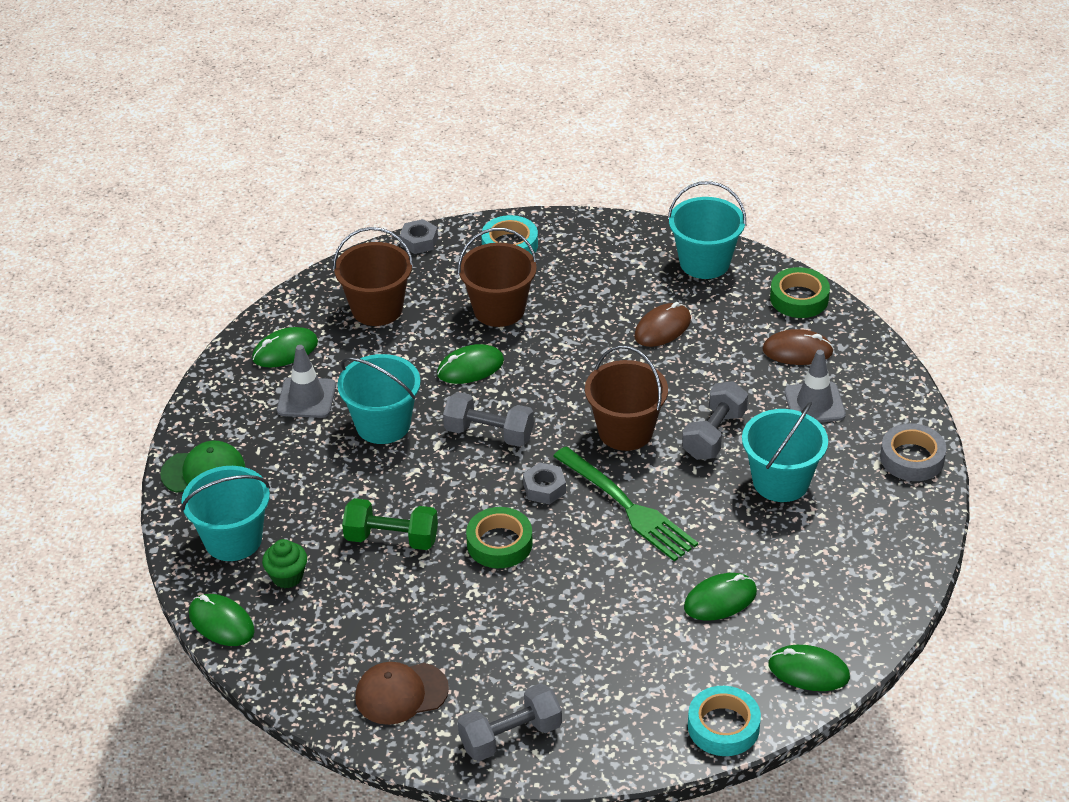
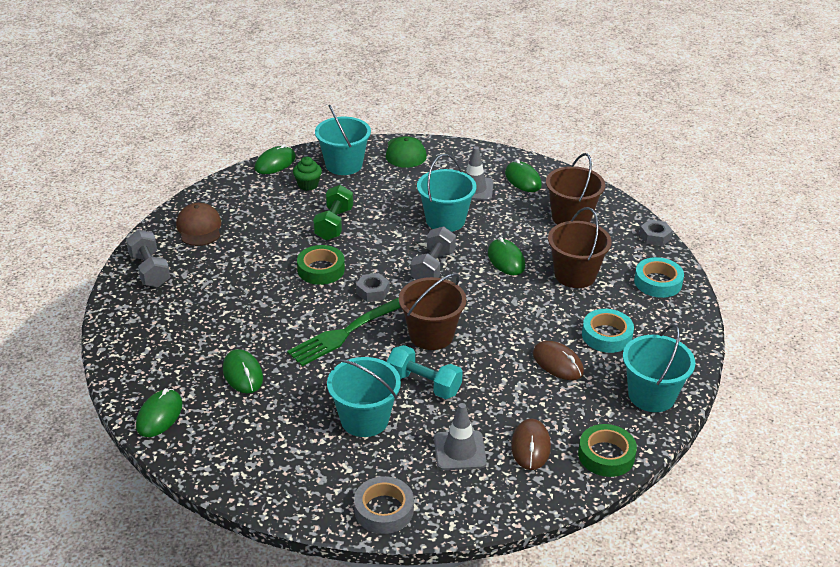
camera: 90 degrees right, 5 degrees down
(714, 435) = (424, 384): grey dumbbell -> turquoise dumbbell
(723, 726) = (123, 366): turquoise tape -> turquoise tape (606, 335)

